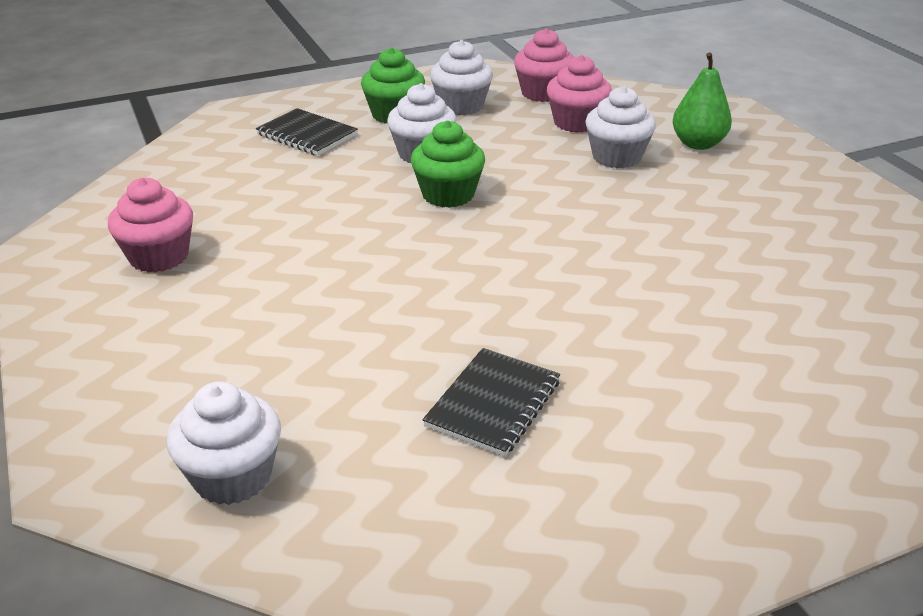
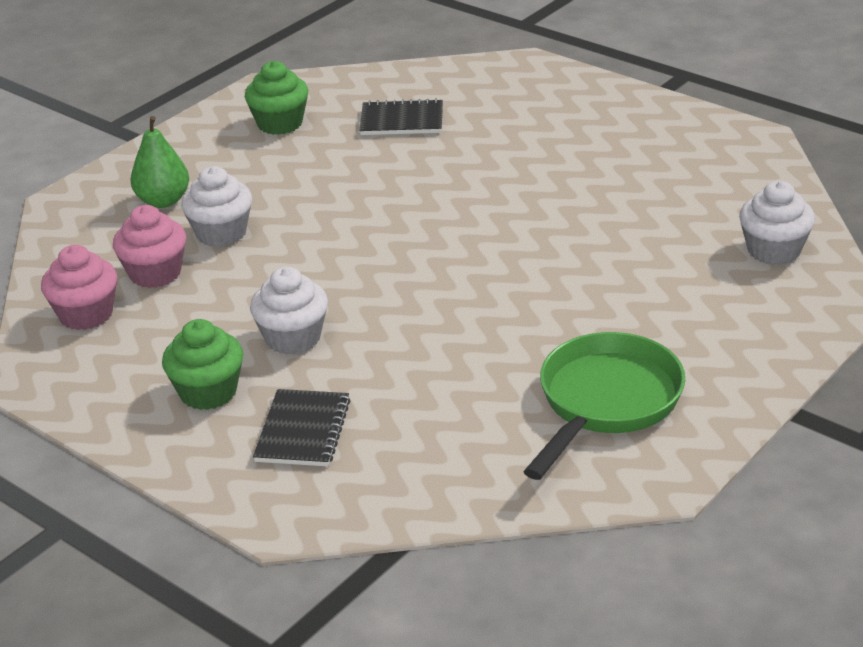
camera: 115 degrees left, 0 degrees up
(159, 256) = (605, 403): pink cupcake -> green pan
(448, 194) = (365, 295): green cupcake -> green cupcake (280, 123)
(461, 106) = (155, 355): white cupcake -> none
(493, 404) = (616, 190): black notebook -> black notebook (402, 120)

